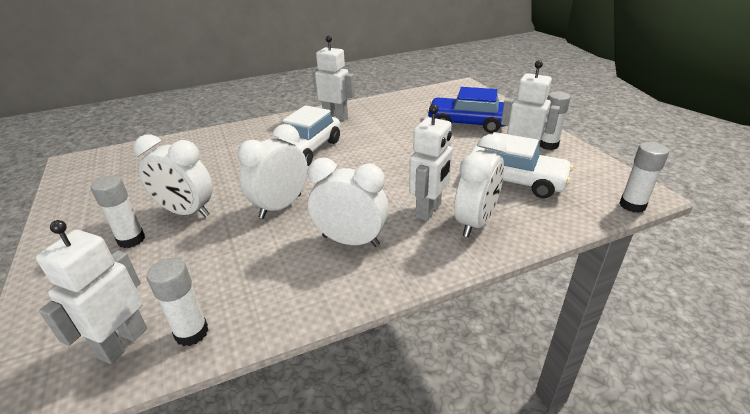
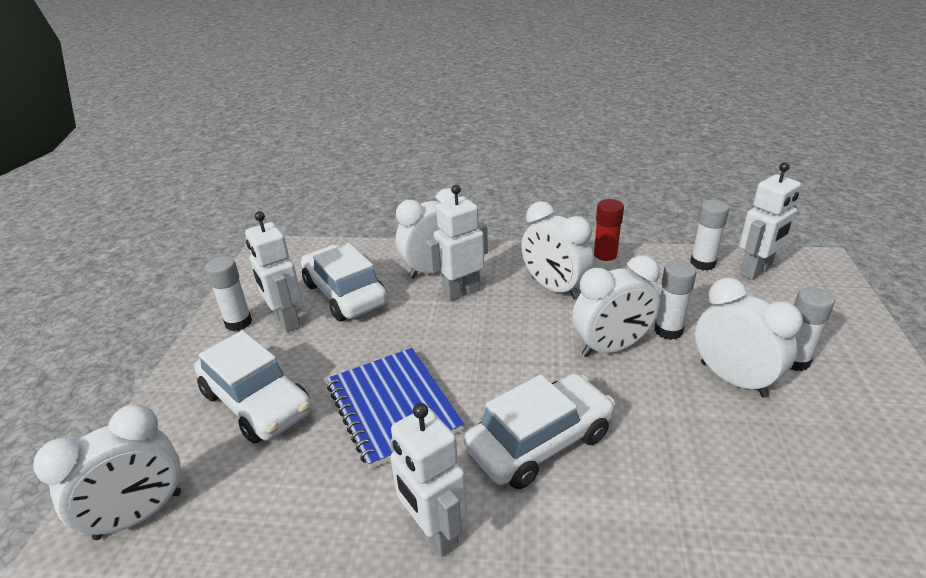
camera: 150 degrees left, 0 degrees up
(313, 292) = (604, 262): none -> red glue stick
(396, 140) = (393, 407): none -> blue notebook
(453, 93) = (139, 515): none -> white clock
(467, 123) = (257, 402): blue car -> white car
(632, 205) = (298, 244): white glue stick -> white glue stick (668, 330)

